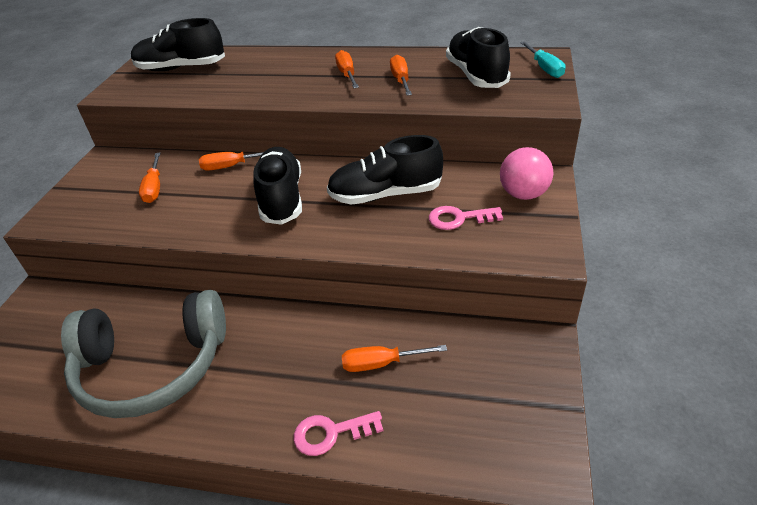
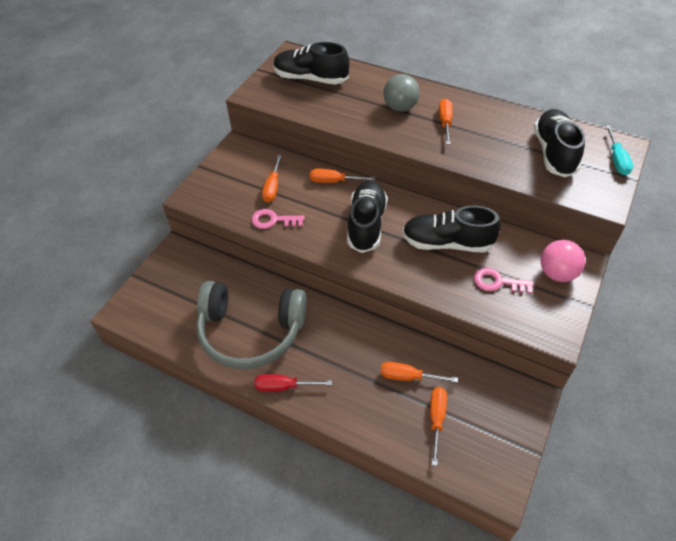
camera: 15 degrees right, 10 degrees up
(211, 424) = (284, 386): none -> red screwdriver
(292, 72) = (400, 108): none -> grey ball
(331, 433) = (361, 417): pink key -> pink key (273, 220)
(401, 80) = (488, 141): orange screwdriver -> orange screwdriver (436, 419)

